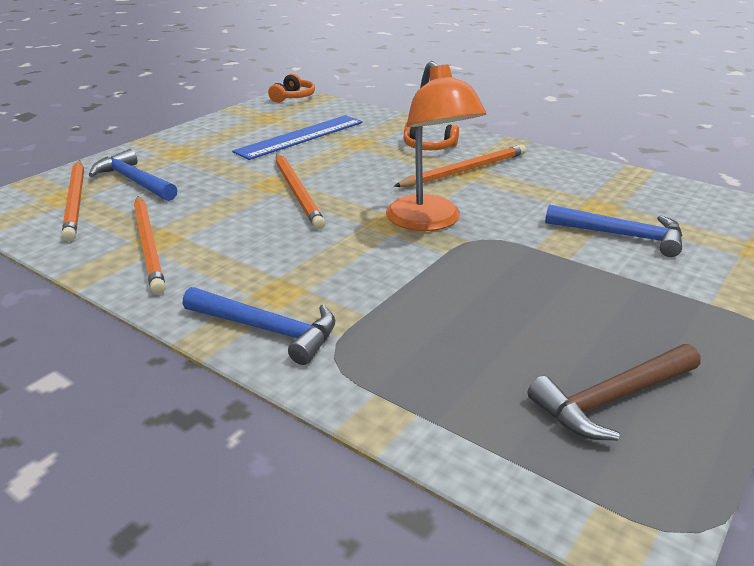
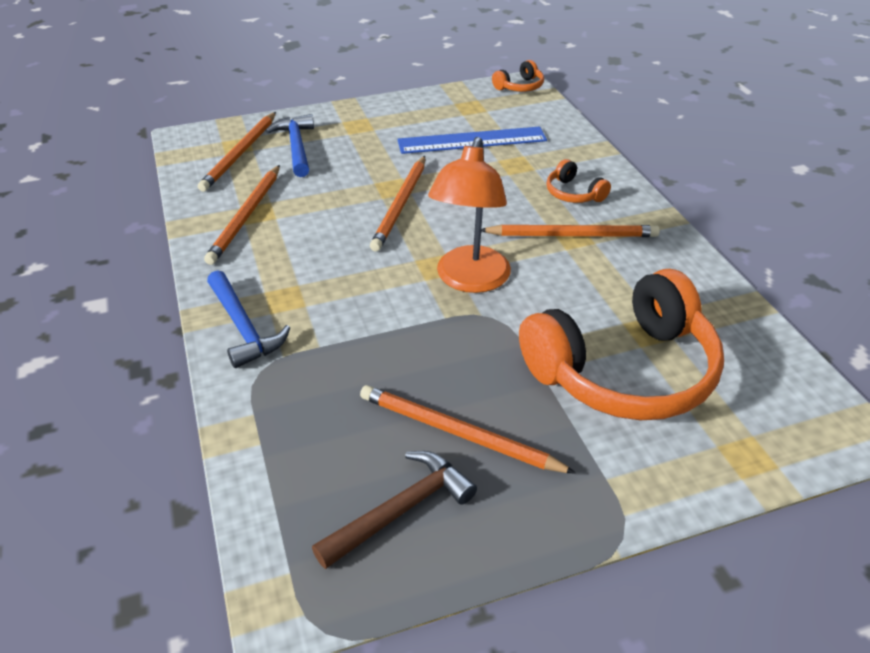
camera: 35 degrees right, 10 degrees up
(572, 323) = (458, 433): none -> orange pencil
(612, 399) = (400, 510): brown hammer -> brown hammer turned 135 degrees clockwise
(621, 235) = (624, 370): blue hammer -> orange headphones

